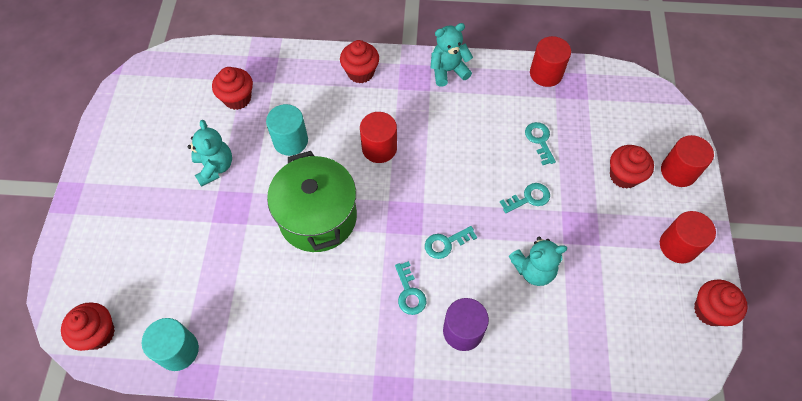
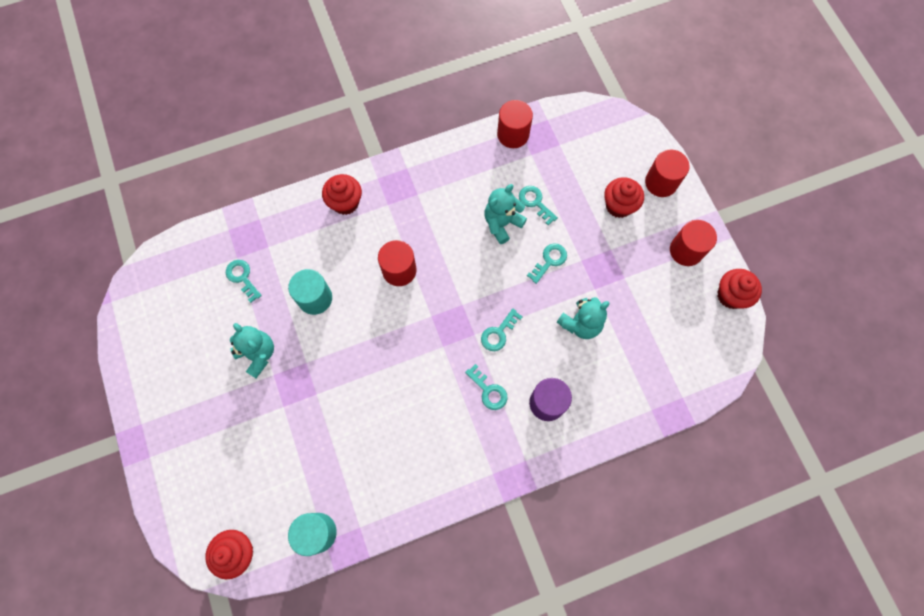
camera: 25 degrees left, 10 degrees up
(237, 98) = (242, 278): red cupcake -> turquoise key
(318, 217) = (377, 359): green pot -> none
(448, 71) = (425, 167): turquoise teddy bear -> turquoise teddy bear (502, 223)

